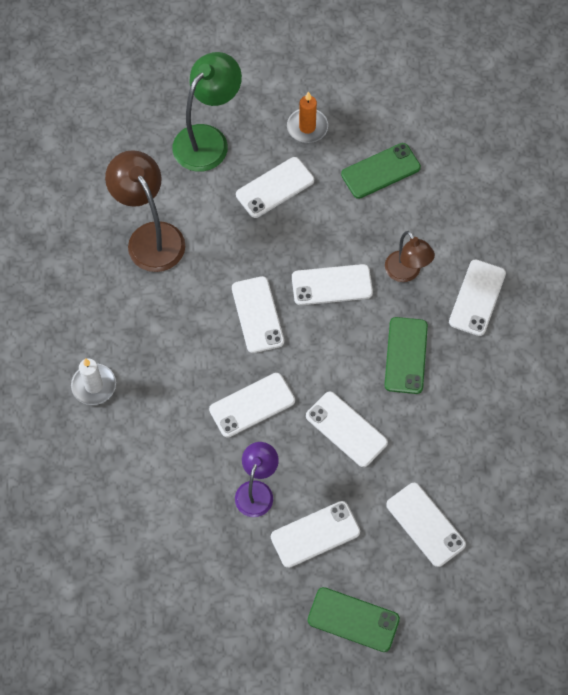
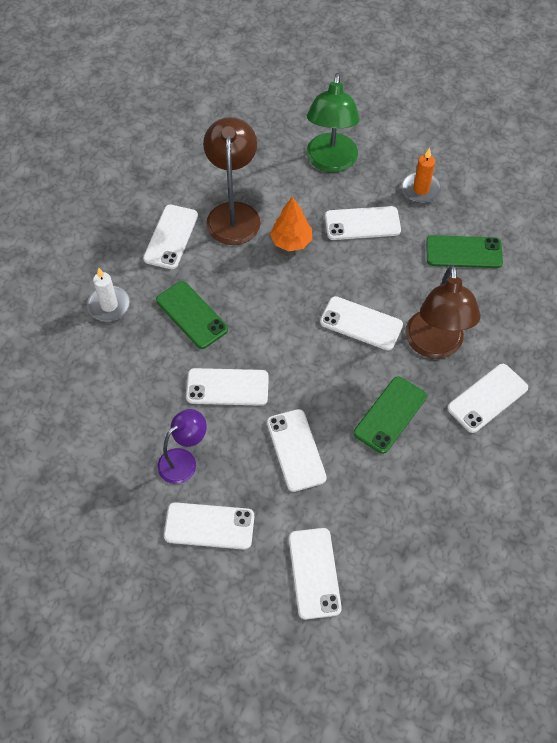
camera: 30 degrees right, 5 degrees down
(208, 139) = (330, 162): green lamp -> green lamp turned 120 degrees clockwise
(221, 238) = (291, 241): none -> orange tree
(257, 315) = (281, 316): white phone -> white phone (171, 237)
(353, 619) = (193, 622): green phone -> green phone (192, 315)
(406, 273) = (434, 346): brown lamp -> brown lamp, size x1.61

